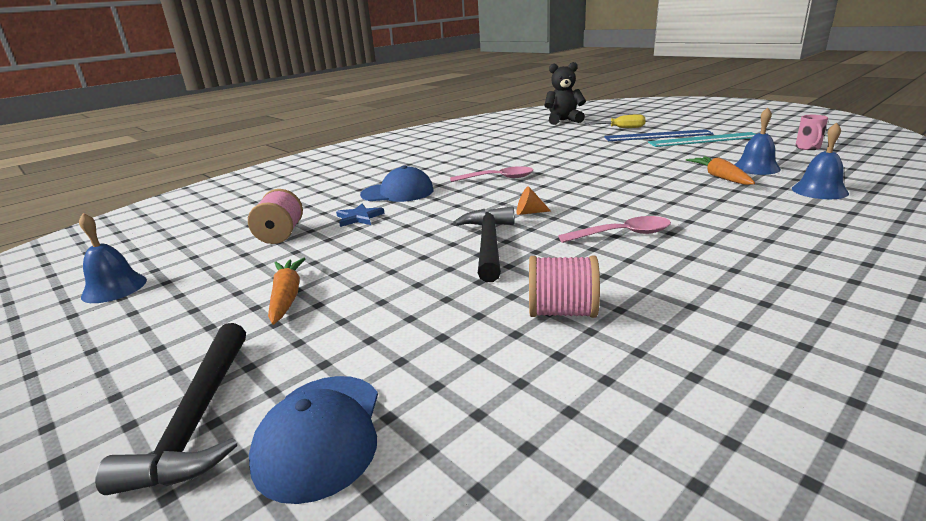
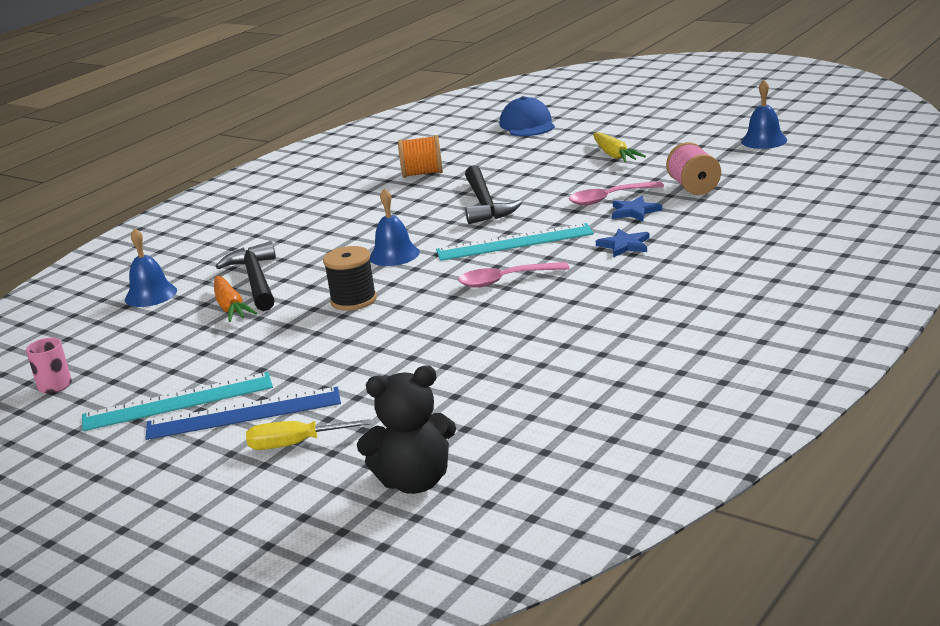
camera: 170 degrees right, 0 degrees up
(198, 419) = (590, 119): black hammer -> black hammer (256, 280)
(287, 297) = (614, 155): orange carrot -> yellow carrot
(397, 192) = (624, 245): blue cap -> blue star
(478, 202) = (514, 242): none -> turquoise ruler
(529, 212) = (455, 237): orange cone -> none
(562, 312) = (422, 174): pink spool -> orange spool
(614, 175) = (353, 300): none -> black spool
(623, 234) = (369, 225): pink spoon -> pink spoon (609, 198)
(756, 168) = (173, 329): blue bell -> blue bell (394, 255)

